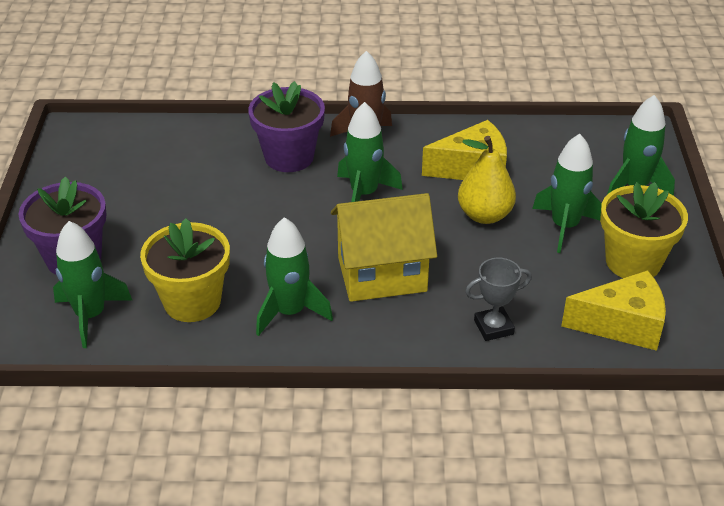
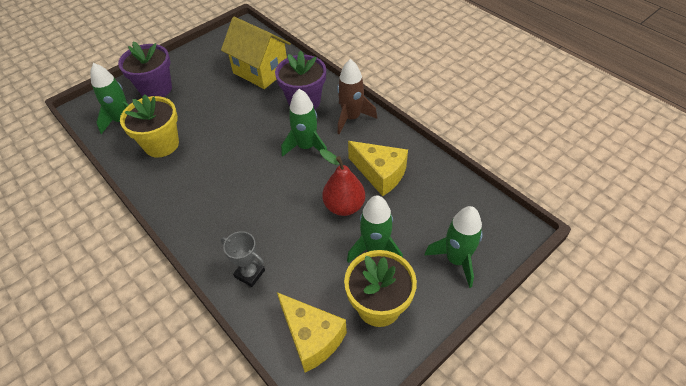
camera: 50 degrees right, 10 degrees up
(290, 312) = (185, 182): green rocket -> none
(382, 274) = (248, 197): yellow house -> yellow house (260, 71)
(484, 215) = (344, 206): yellow pear -> red pear

